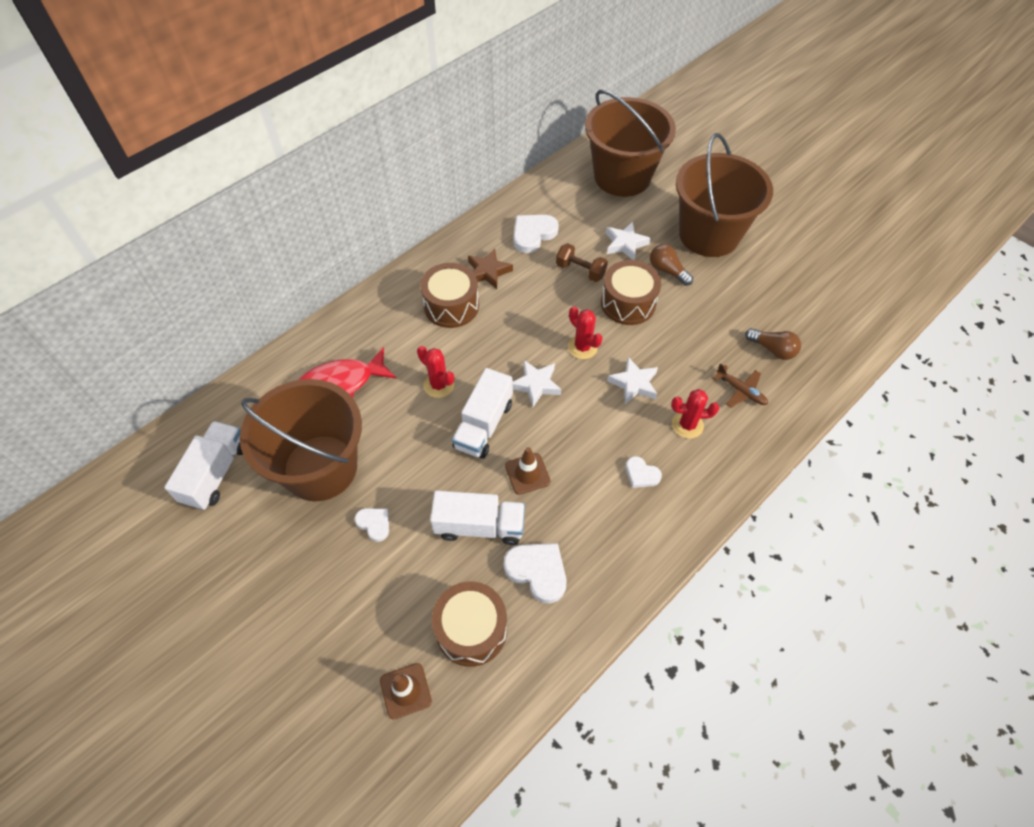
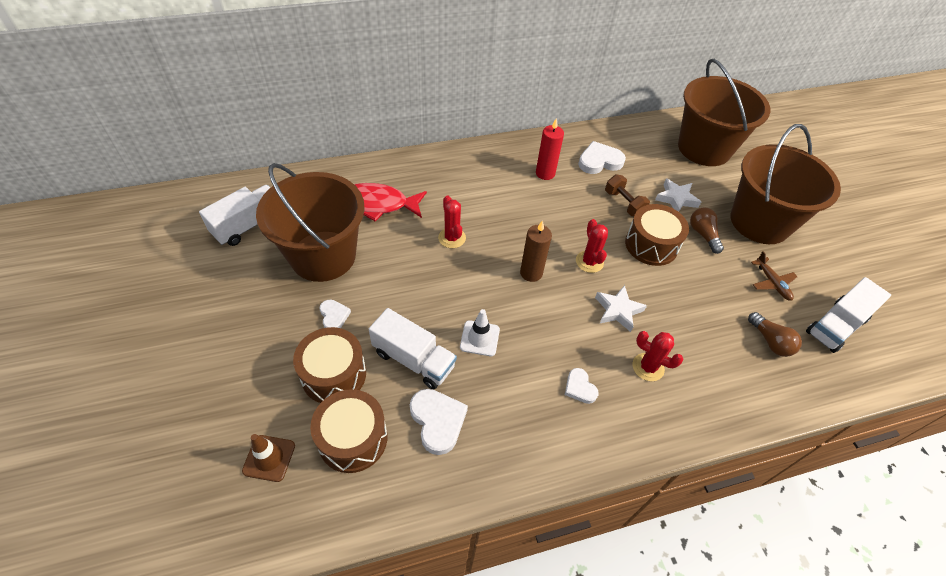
camera: 25 degrees right, 5 degrees down
(451, 306) = (499, 185): brown drum -> brown drum (334, 374)
(483, 425) = (468, 283): white truck -> white truck (836, 326)
(488, 272) = (545, 173): brown star -> red candle
(527, 474) = (479, 338): brown traffic cone -> white traffic cone
(536, 385) = (531, 273): white star -> brown candle
(740, 391) = (717, 362): brown plane -> brown plane (772, 283)

